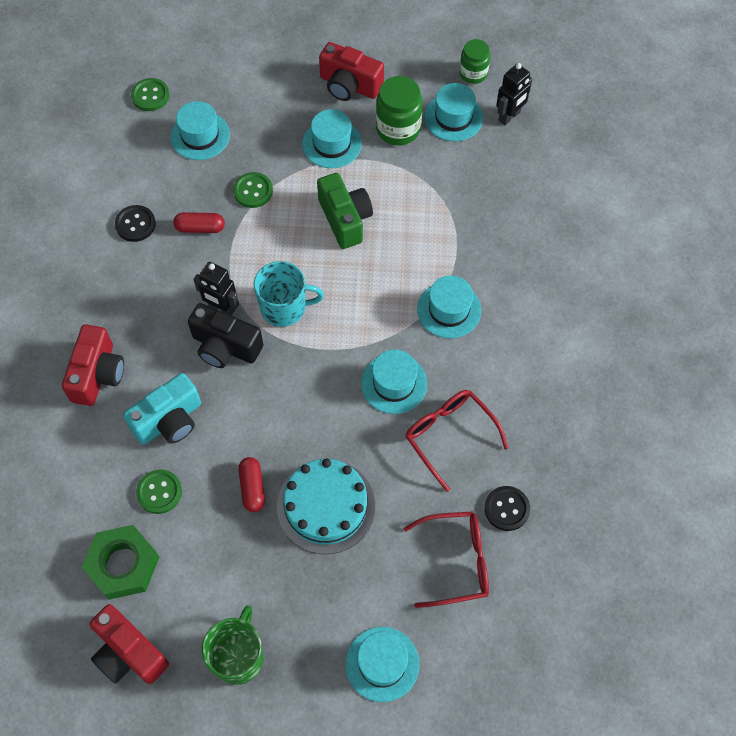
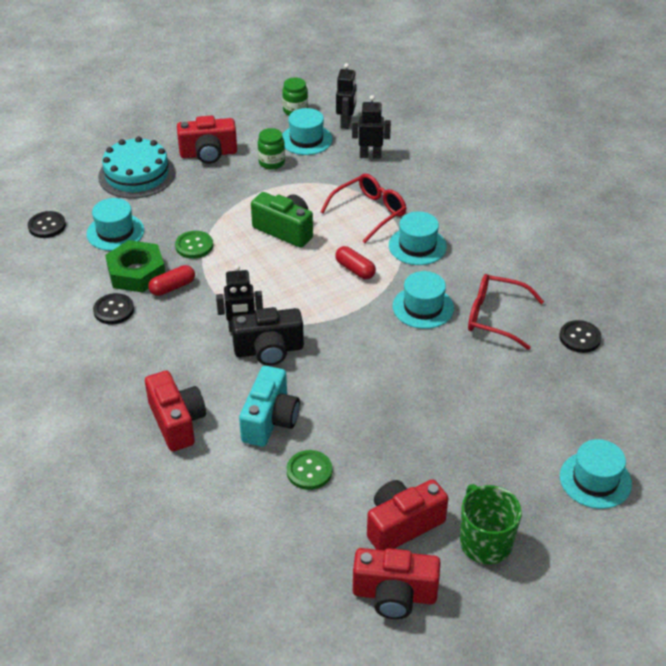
camera: 35 degrees left, 20 degrees down
(123, 564) = (327, 537): green nut -> green nut (136, 272)
(150, 96) = (47, 226): green button -> black button
(188, 594) = (402, 525): none -> red camera
(252, 488) = (382, 427): red capsule -> red capsule (355, 269)
(284, 307) = (292, 303): turquoise mug -> none
(326, 506) = (451, 407): turquoise cake -> turquoise cake (137, 174)
(332, 144) = (229, 192): turquoise hat -> none
(398, 129) = (271, 162): green jar -> green jar, size x0.65
(457, 561) = (579, 387): red glasses -> red glasses (369, 212)
(498, 172) = (370, 155): none -> black robot

